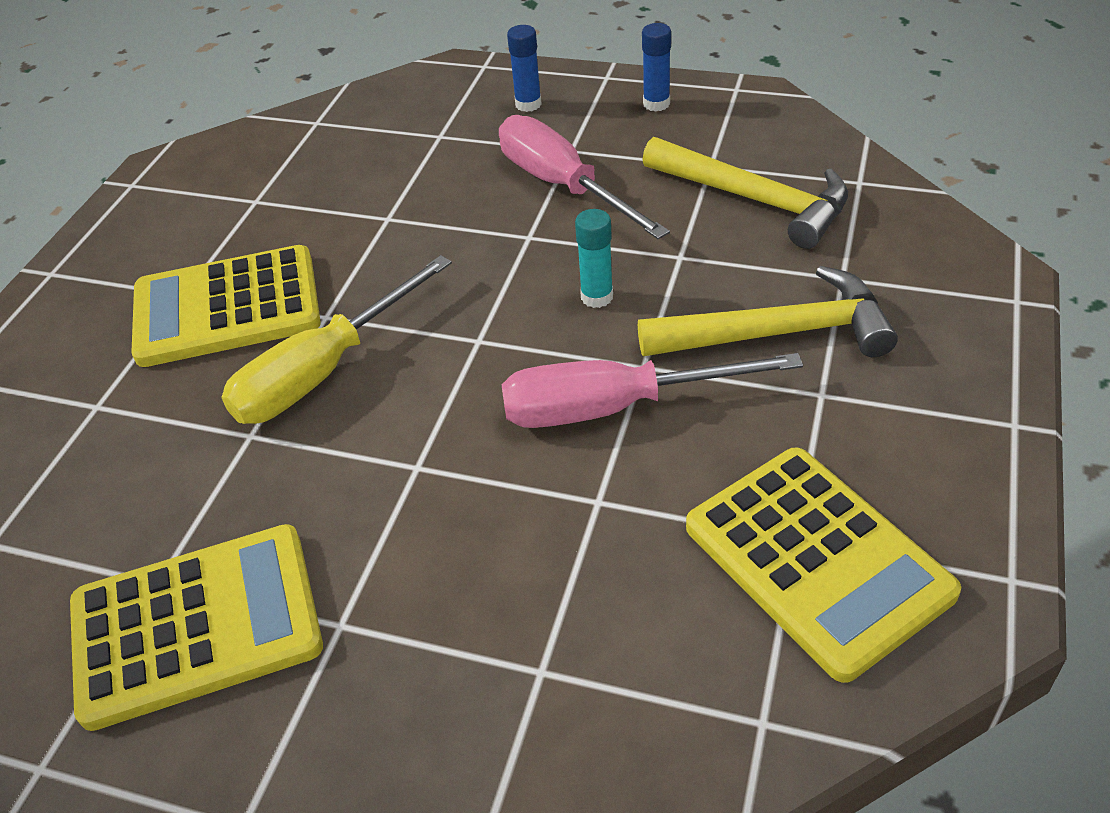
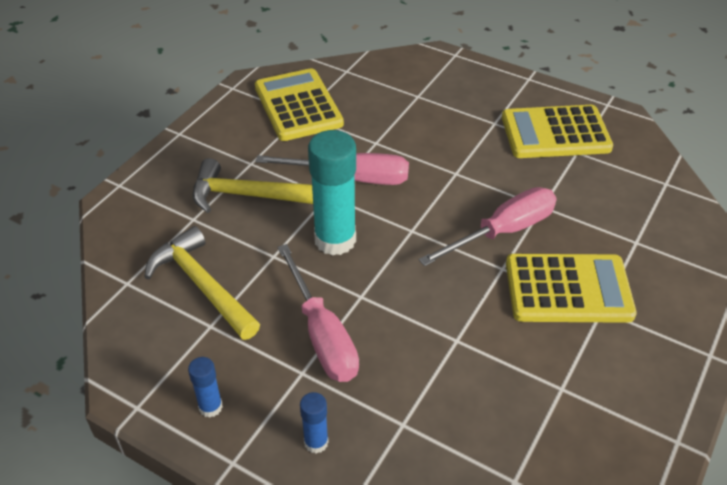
camera: 170 degrees left, 0 degrees up
(324, 371) = (503, 231): yellow screwdriver -> pink screwdriver
(597, 297) = (335, 240): turquoise glue stick -> turquoise glue stick, size x2.10

